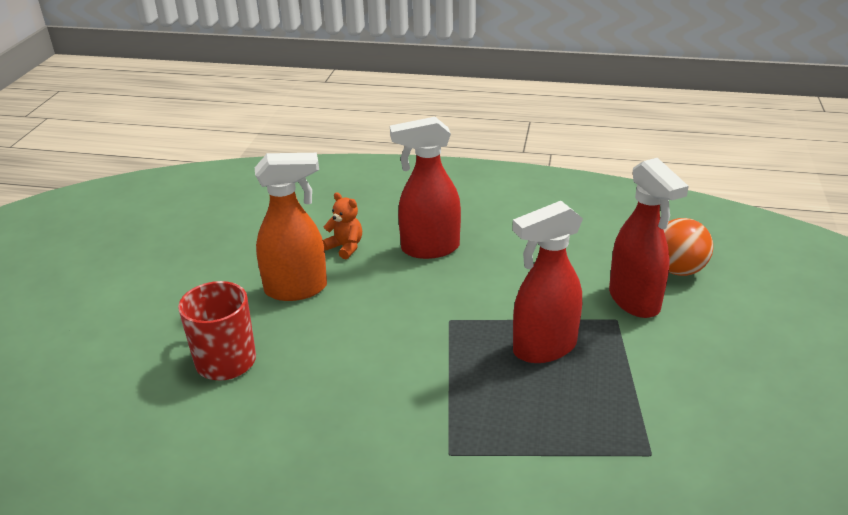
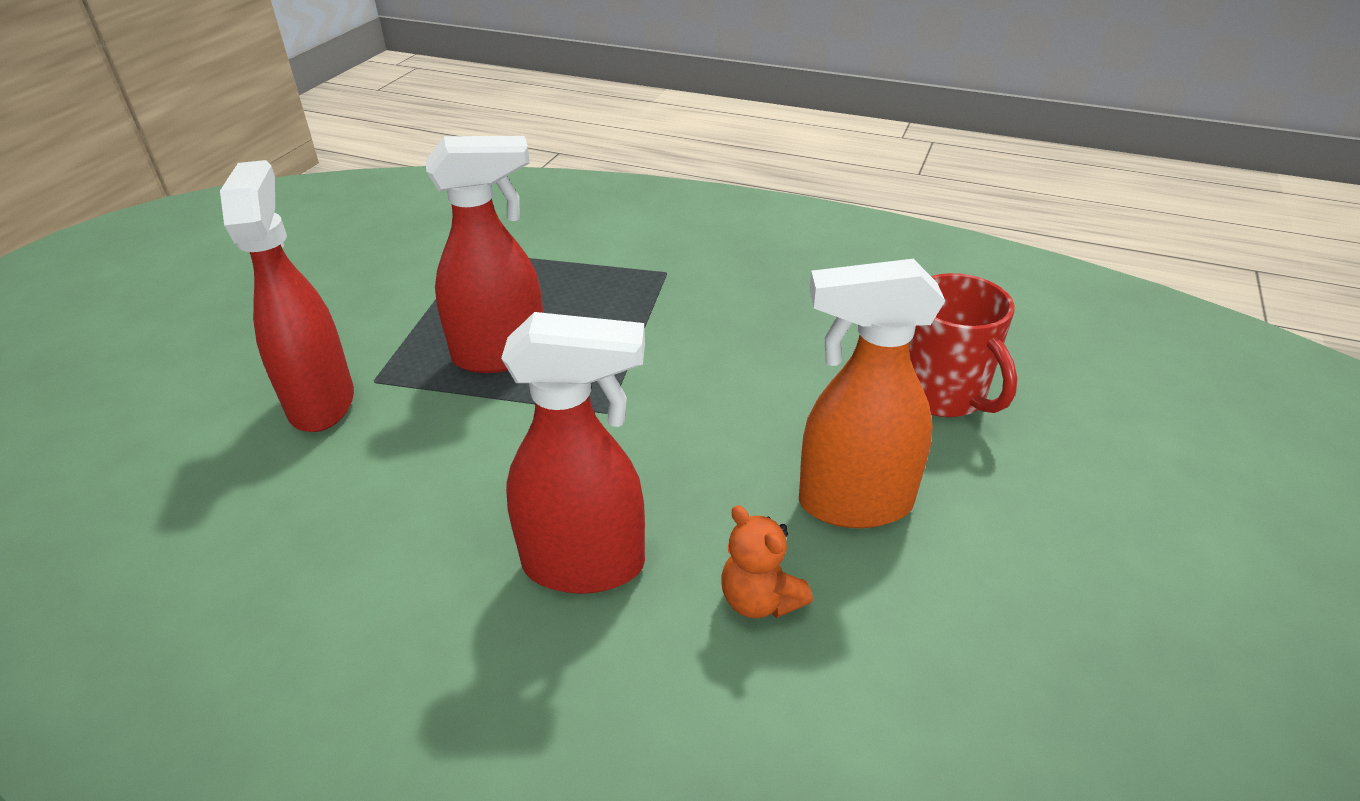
camera: 170 degrees left, 5 degrees up
(678, 270) = (197, 445): orange ball -> none

